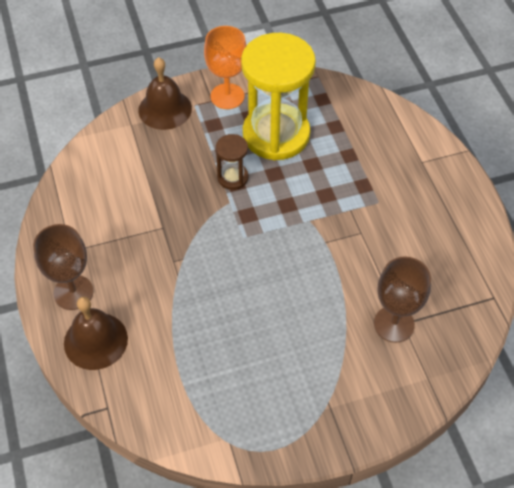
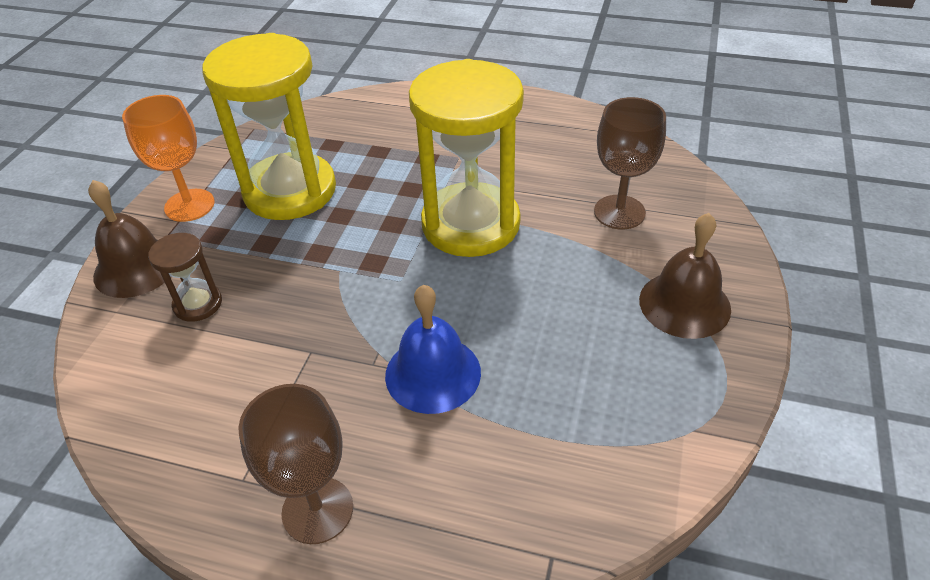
camera: 55 degrees left, 10 degrees down
(95, 340) = (425, 519): brown bell -> brown bell (684, 304)
(185, 293) = (433, 373): none -> blue bell
(232, 177) = (307, 251): brown hourglass -> brown hourglass (198, 304)
(317, 245) = (470, 224): none -> yellow hourglass

